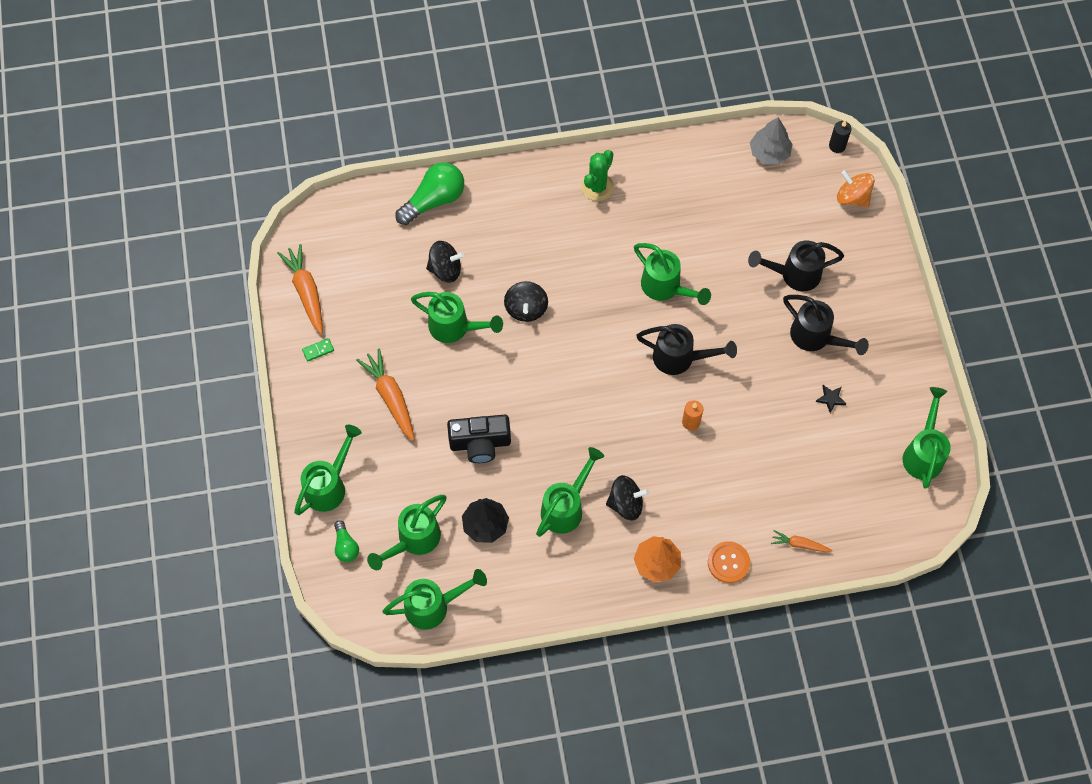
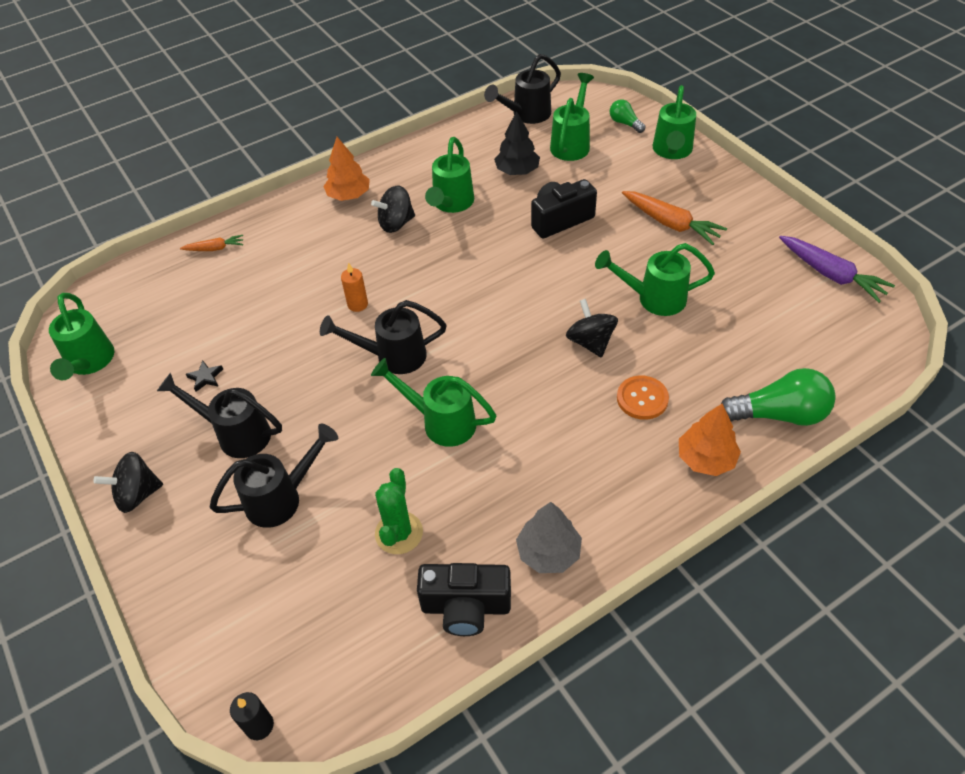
camera: 160 degrees right, 15 degrees down
(306, 292) = (831, 275): orange carrot -> purple carrot
(318, 350) = (771, 234): green domino -> none
(434, 200) = (779, 414): green light bulb -> green light bulb turned 120 degrees counterclockwise
(434, 606) = (526, 115): green watering can -> black watering can
(445, 269) = (706, 347): black spinning top -> black spinning top (137, 494)
(503, 191) = (706, 459): none -> orange tree
(597, 187) = (590, 511): green cactus -> green cactus (399, 533)
(699, 162) = (466, 607): none -> black camera
(728, 562) = (281, 215): orange button -> orange button (642, 398)
(769, 153) = (365, 666): grey tree -> grey tree (548, 552)
(852, 197) = (219, 643): orange spinning top -> none

